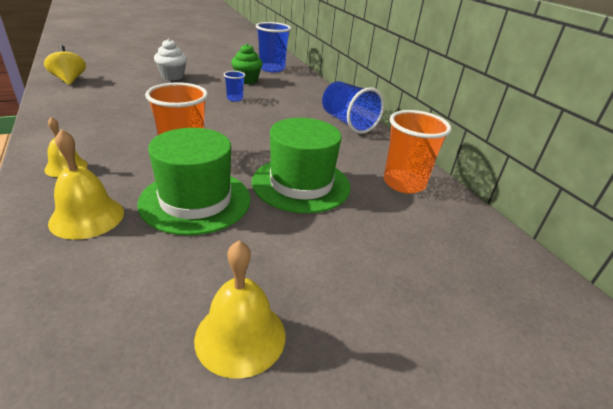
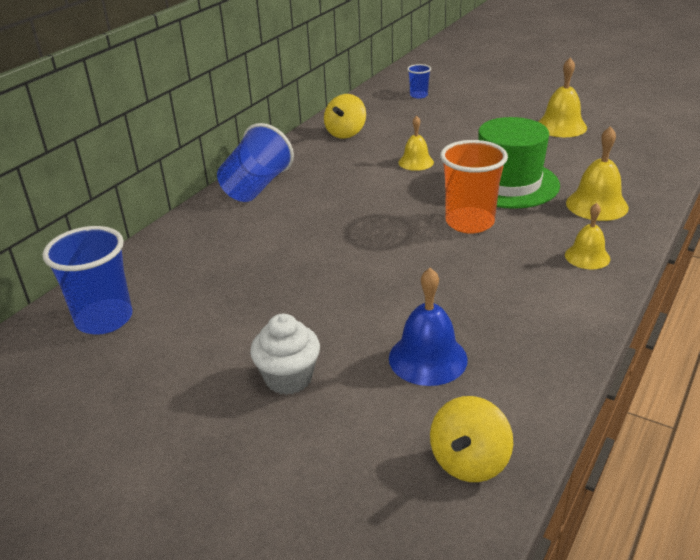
camera: 120 degrees left, 0 degrees up
(121, 95) = (428, 358): none -> blue bell
(235, 98) = (294, 275): blue cup -> blue cup (418, 95)
(247, 80) = (204, 306): green cupcake -> none
(301, 184) = (416, 162): green hat -> yellow bell
(404, 183) = (345, 133): orange cup -> yellow spinning top

